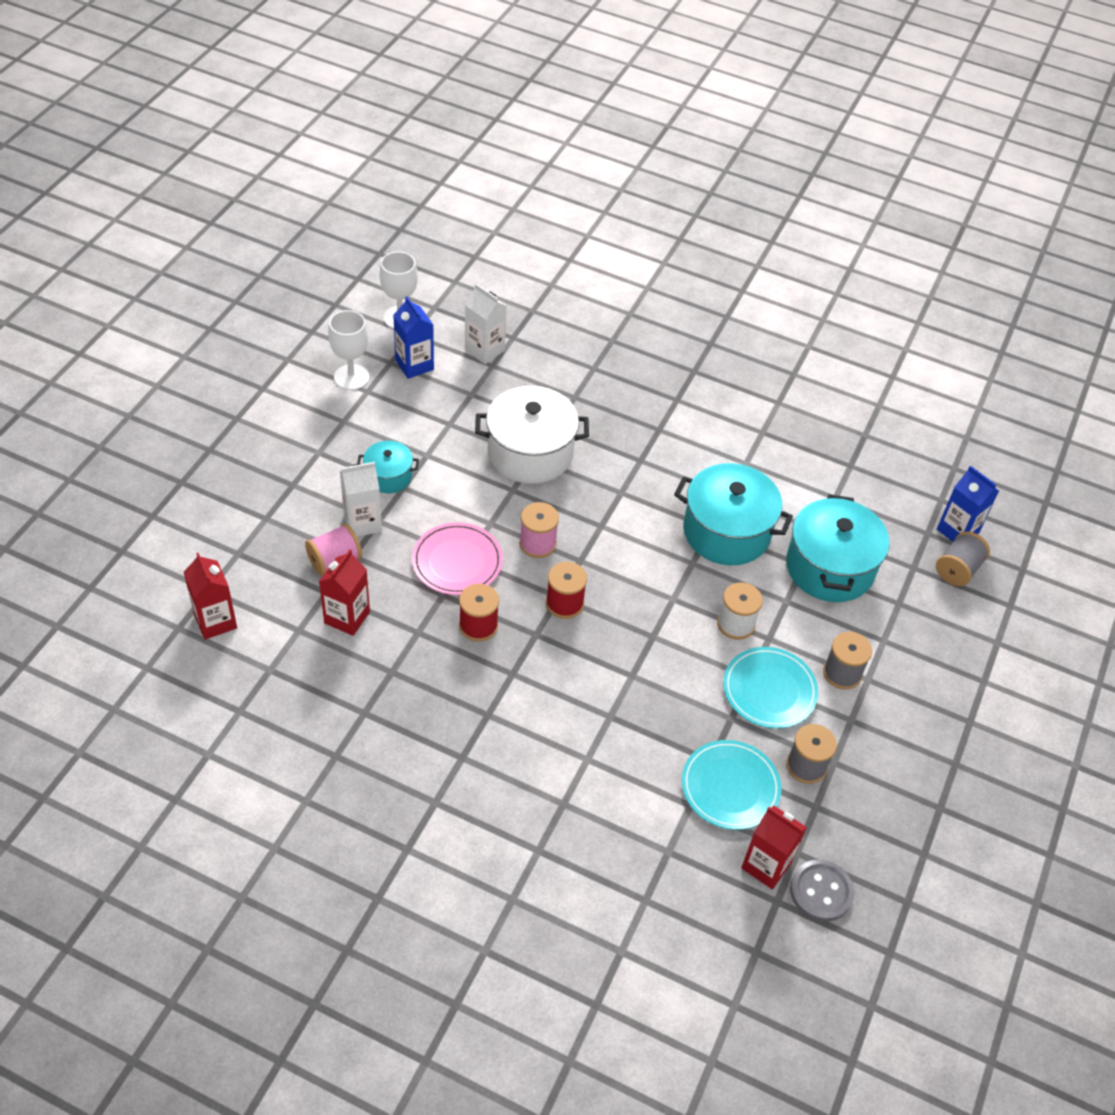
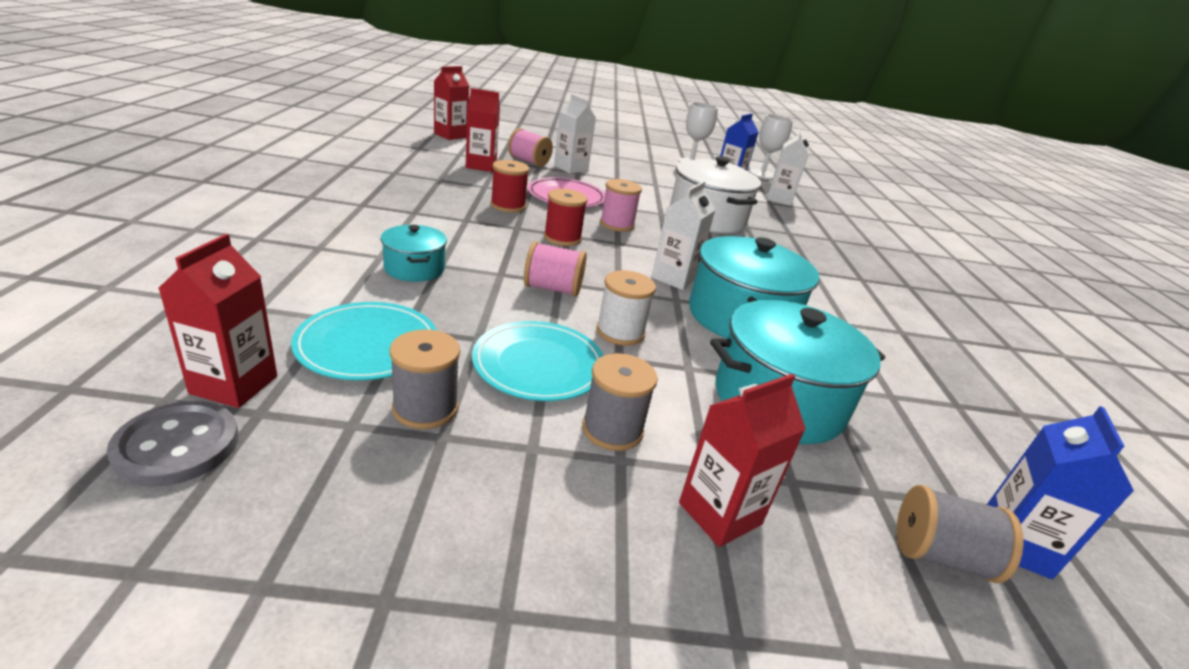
camera: 65 degrees right, 20 degrees down
(388, 476) = (621, 174): turquoise pot -> turquoise pot (414, 268)
(656, 547) = (674, 278): none -> white carton
(663, 645) = (552, 289): none -> pink spool
(915, 651) = (720, 513): none -> red carton

